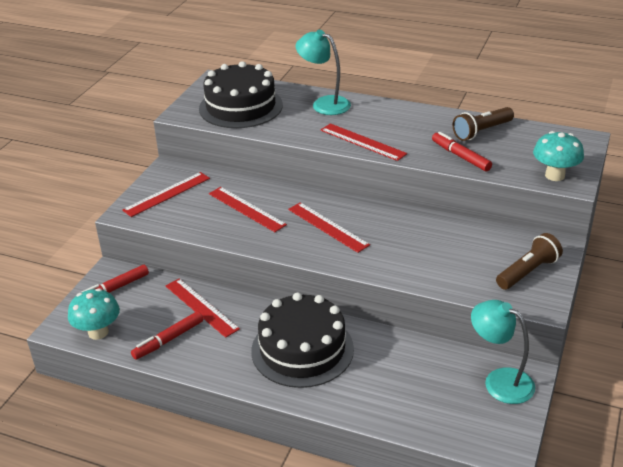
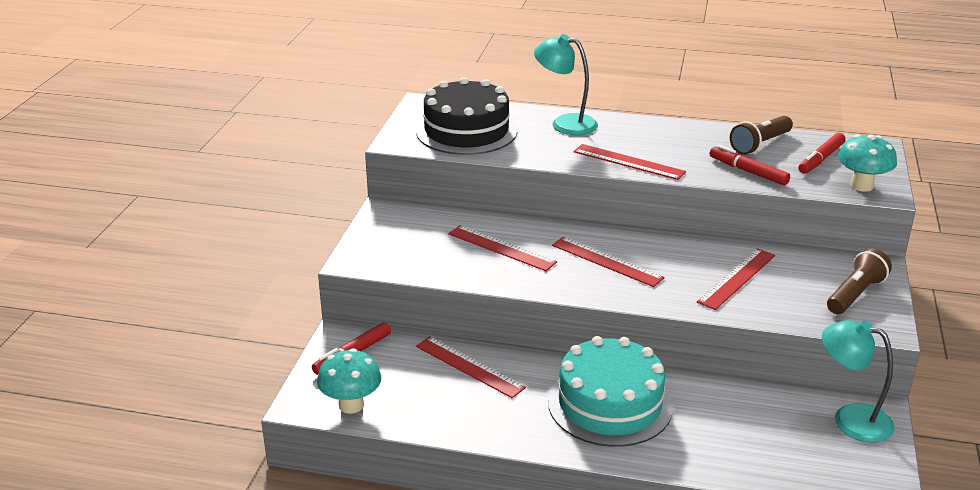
camera: 10 degrees left, 5 degrees down
(167, 194) = (396, 237): red ruler -> red ruler (737, 278)
(168, 340) = (443, 406): red marker -> red marker (821, 159)
(302, 349) = (610, 404): black cake -> turquoise cake

